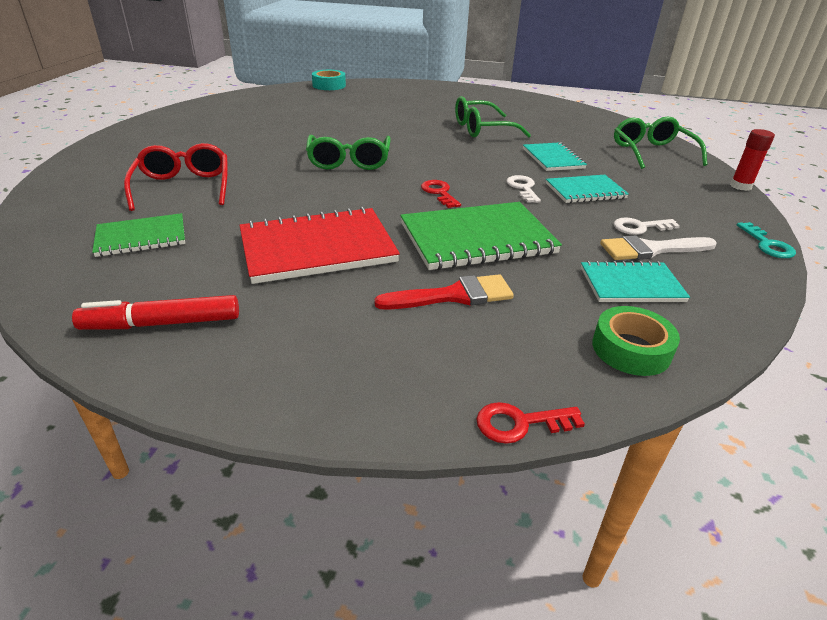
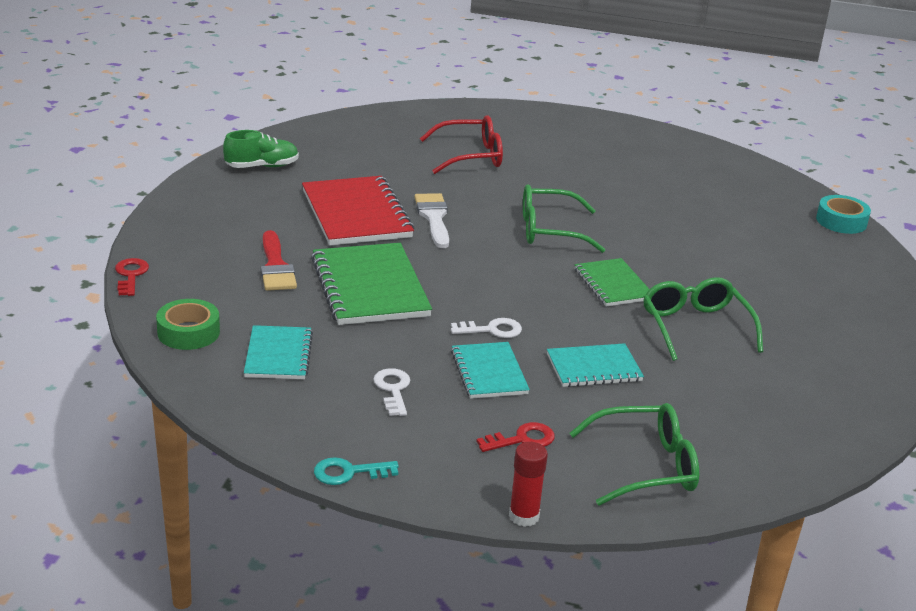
camera: 90 degrees right, 5 degrees down
(141, 237) = (377, 149): green notebook -> green notebook (613, 284)
(162, 323) = (262, 166): red marker -> green shoe
(439, 193) = (472, 276): red key -> red key (522, 439)
(651, 249) = (343, 384): white brush -> white brush (434, 218)

